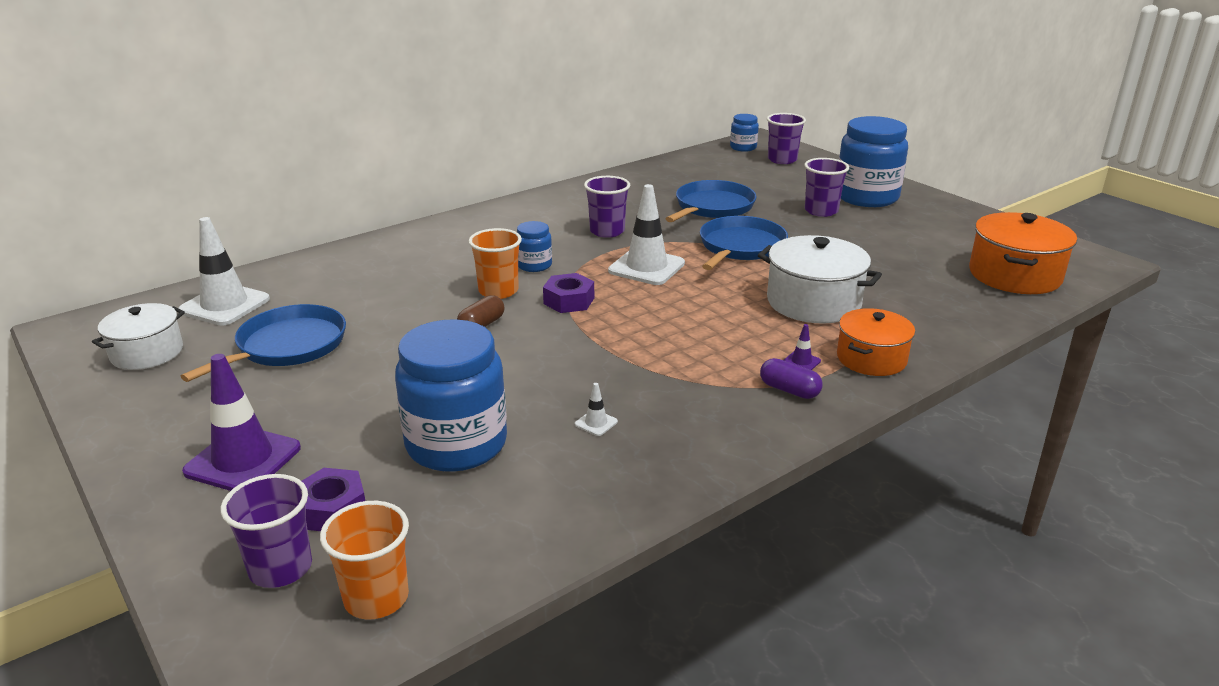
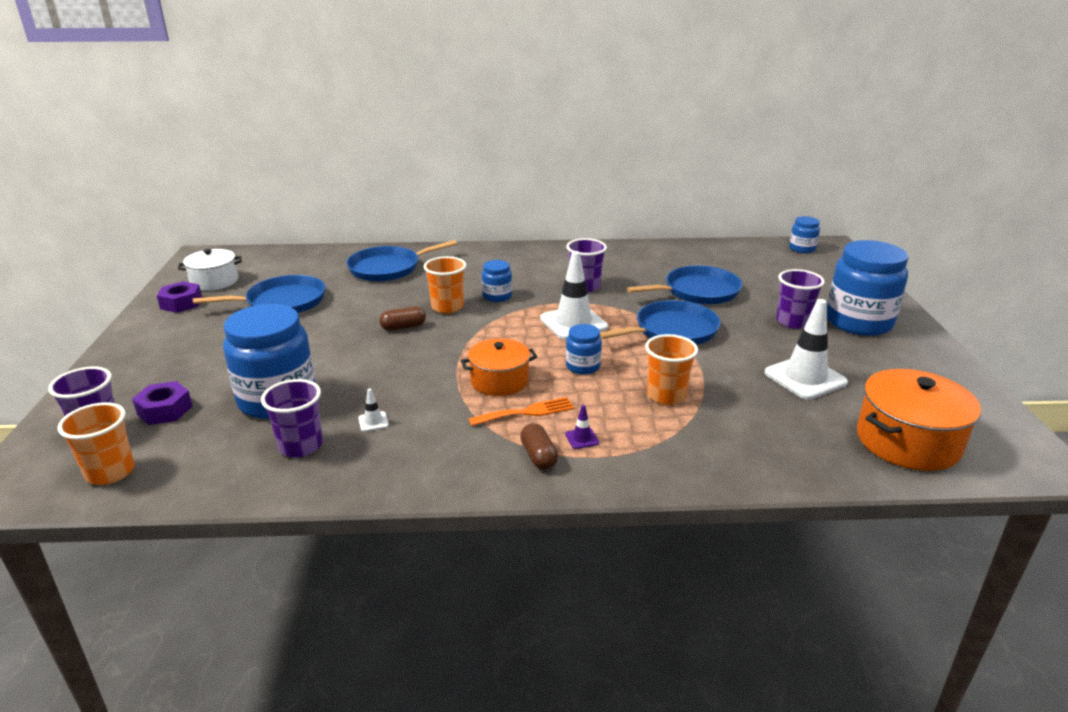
camera: 35 degrees right, 0 degrees up
(224, 305) = (287, 265): white traffic cone -> white traffic cone (805, 378)
(243, 460) = (168, 362): purple traffic cone -> none
(365, 272) = (388, 268): none -> blue pan
(569, 301) = (482, 329): purple nut -> purple nut (181, 303)
(712, 302) = (583, 366): none -> blue jar
(724, 358) = (526, 412): none -> orange fork
(782, 160) = (823, 268): purple cup -> purple cup (300, 446)
(789, 390) = (538, 456): purple capsule -> brown capsule
(813, 302) = (666, 395): white pot -> orange cup
(871, 358) = (644, 459): orange pot -> orange pot (499, 381)

